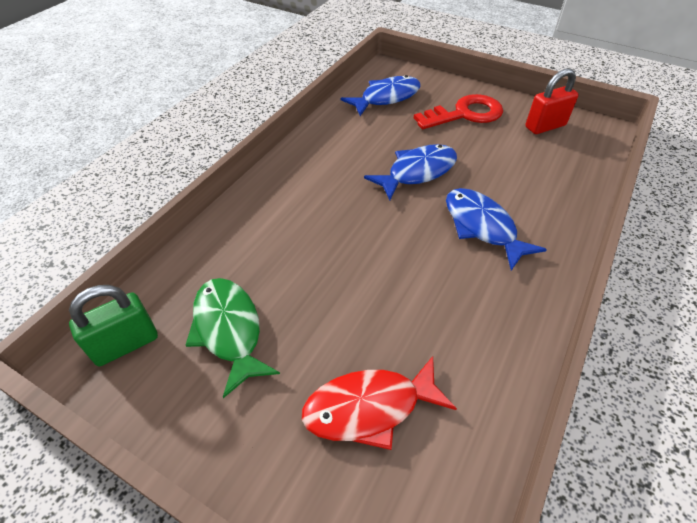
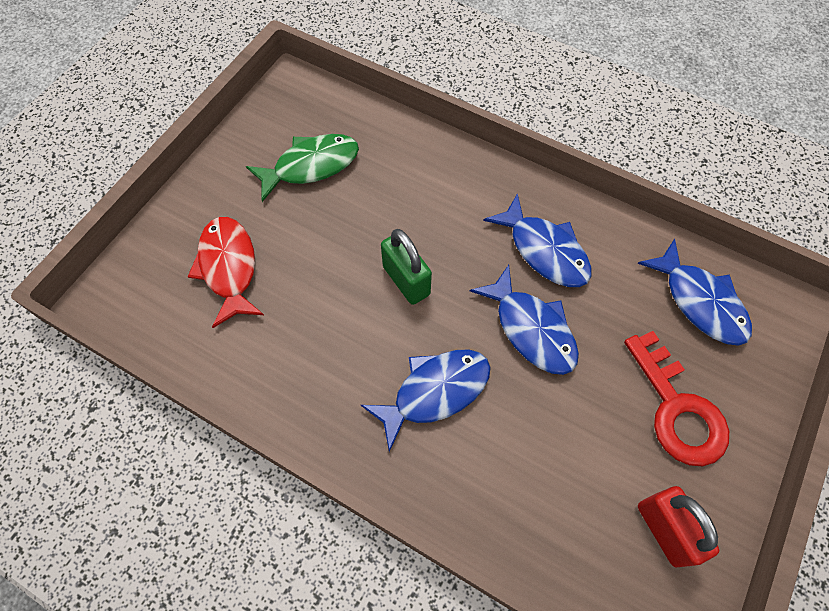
camera: 90 degrees right, 15 degrees up
(126, 344) = (304, 103): green padlock -> green padlock (406, 280)
(346, 161) = (544, 250): none -> blue fish

